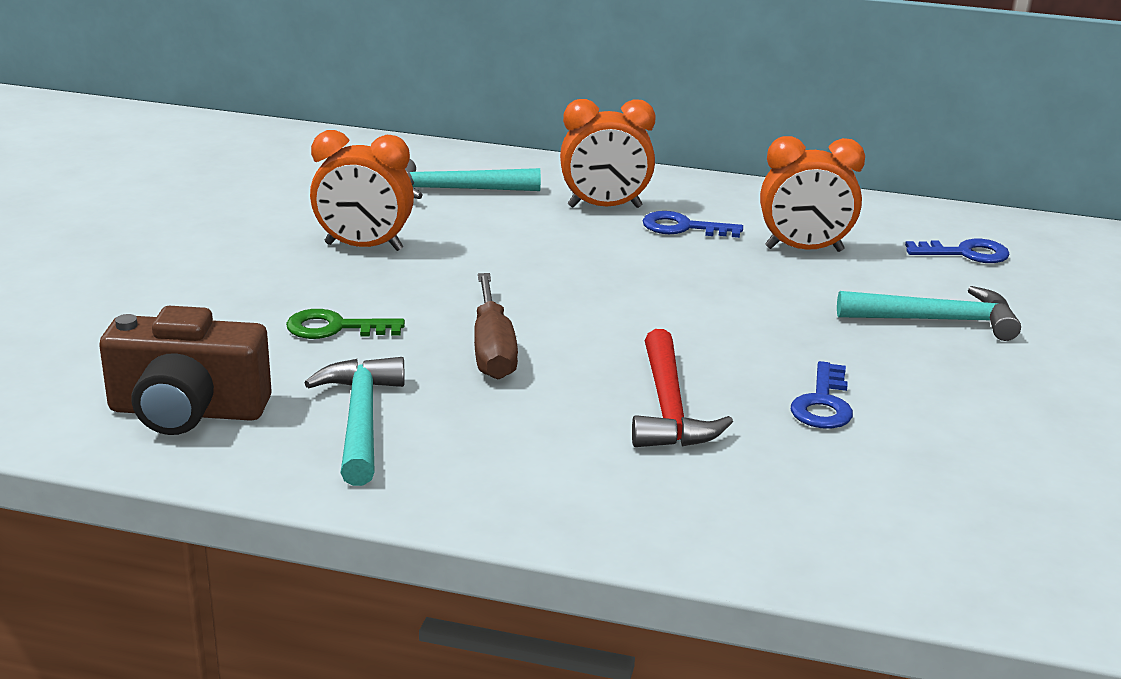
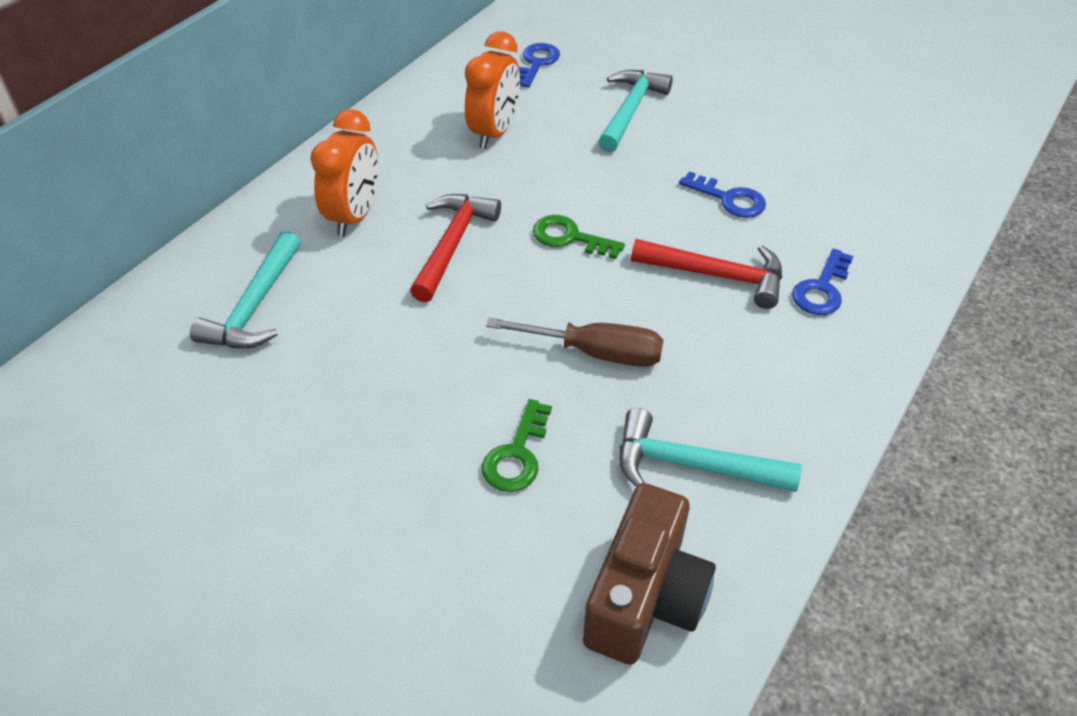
camera: 70 degrees left, 20 degrees up
(363, 247) = (351, 402): orange clock -> none
(601, 256) = (452, 244): none -> red hammer
(662, 313) = (570, 237): none -> green key
(683, 227) = (421, 182): blue key -> blue key (822, 289)

